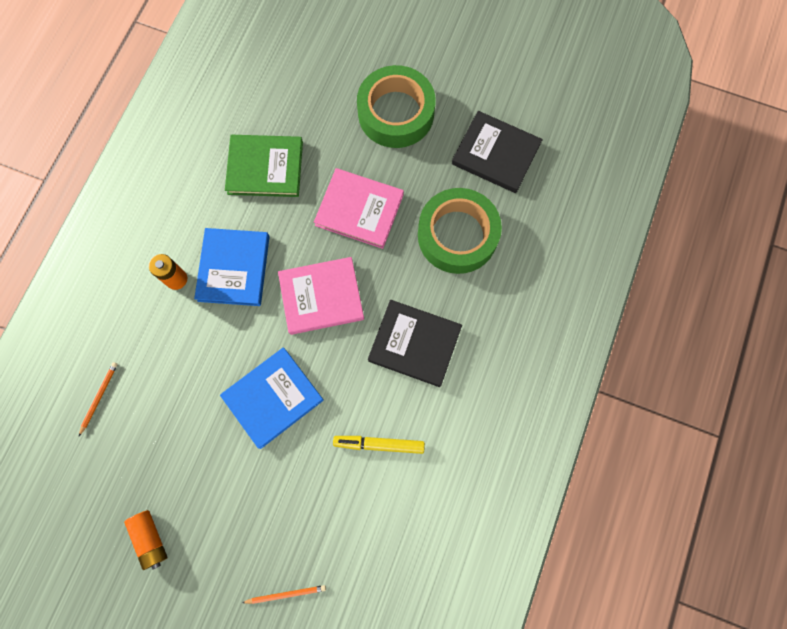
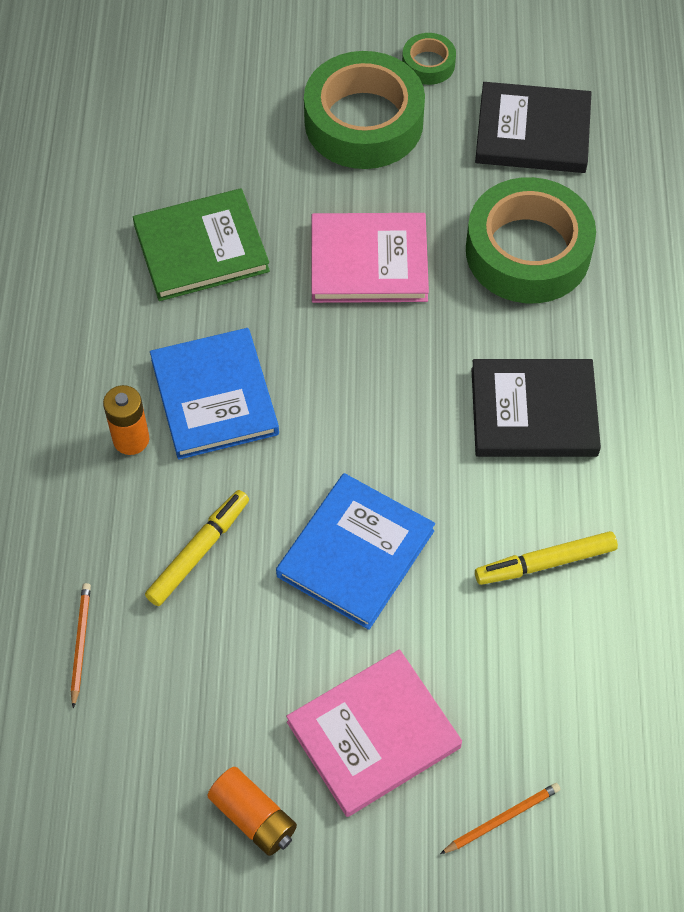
camera: 20 degrees left, 15 degrees down
(185, 364) = (198, 551): none -> yellow marker
(321, 297) = (366, 393): pink book -> pink book (373, 735)
(452, 85) = (428, 64): none -> green tape

